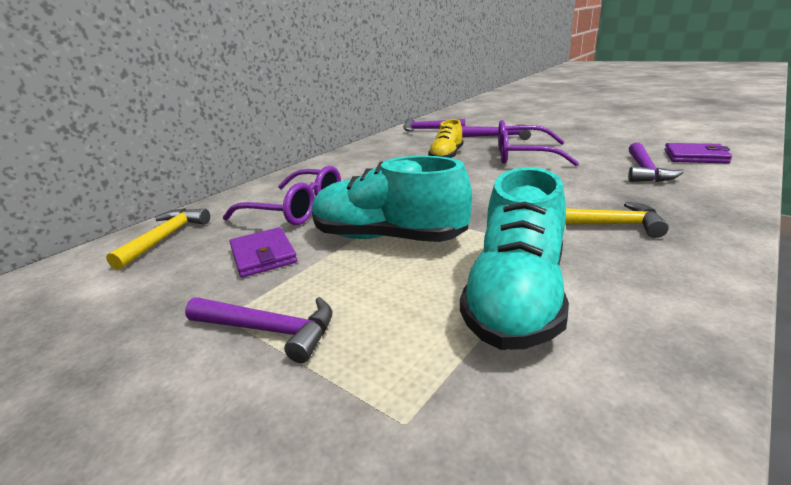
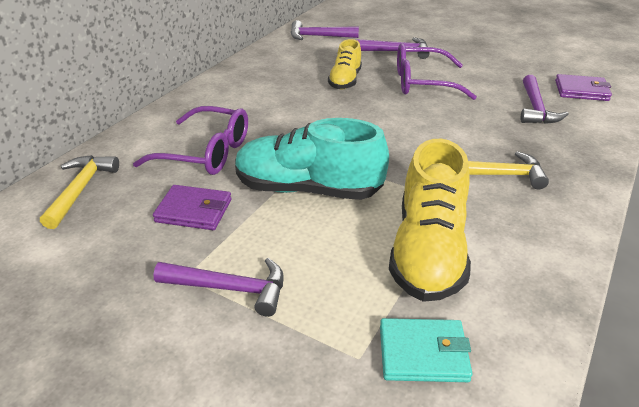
camera: 10 degrees left, 10 degrees up
(263, 255) = (194, 211): purple wallet -> purple wallet turned 45 degrees counterclockwise
(498, 423) = (423, 353): none -> turquoise wallet
(516, 297) = (428, 251): turquoise shoe -> yellow shoe

